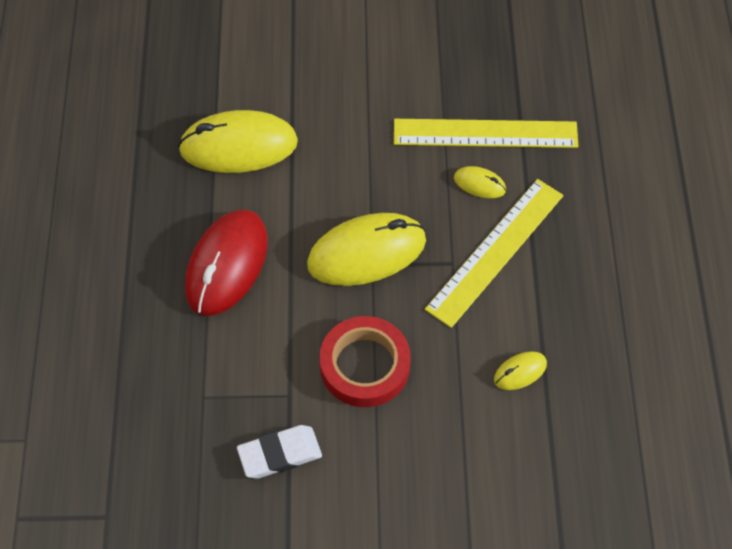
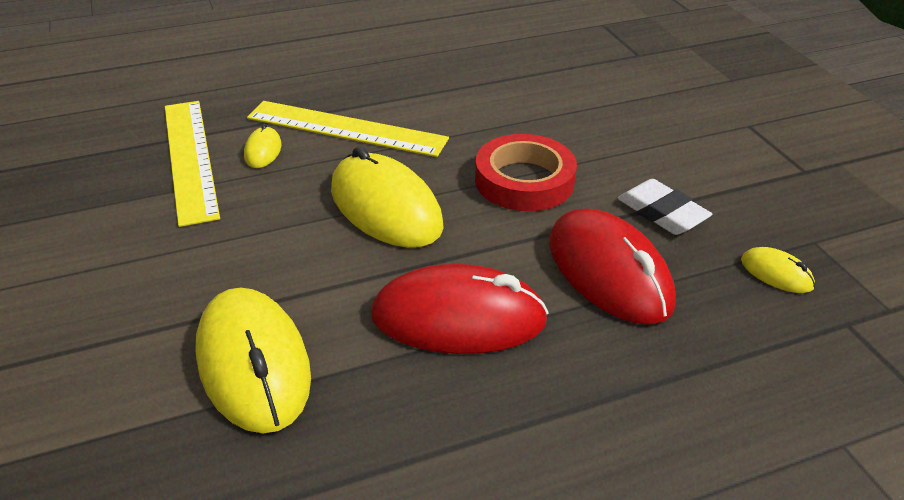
camera: 110 degrees left, 20 degrees down
(229, 378) = (608, 272): none -> red mouse
(520, 372) = (471, 97): yellow mouse -> yellow mouse (776, 273)

